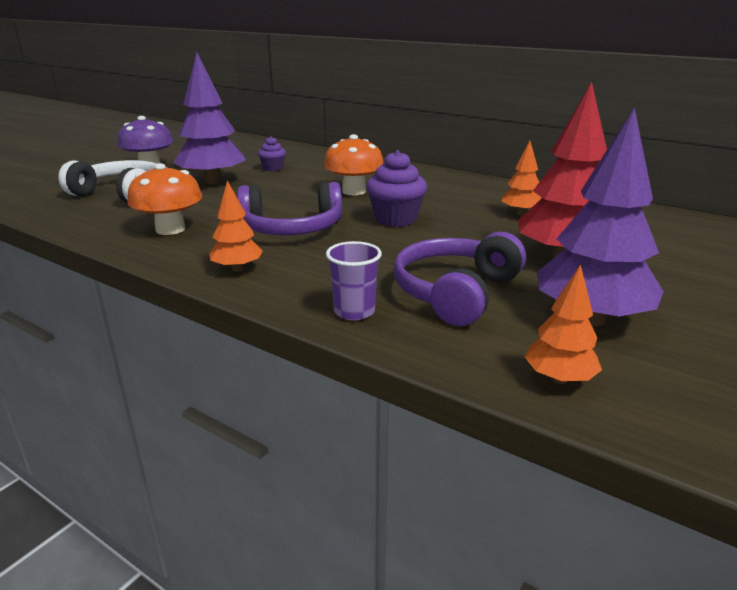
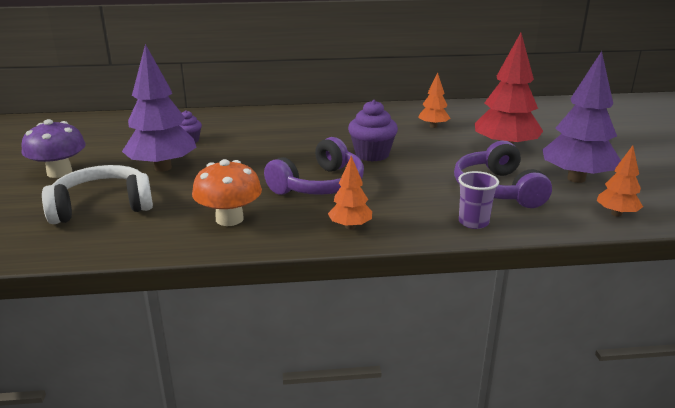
camera: 40 degrees left, 0 degrees up
(354, 191) = (299, 142): orange mushroom -> none

